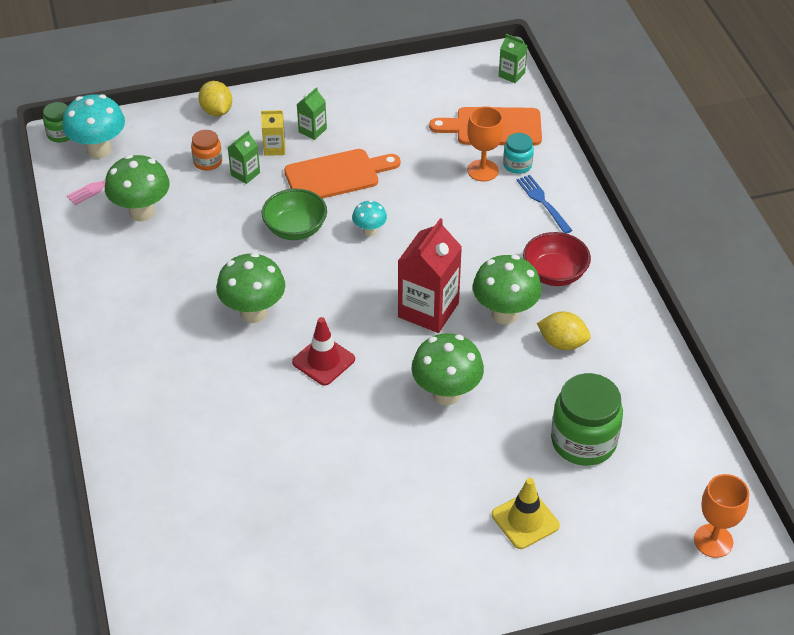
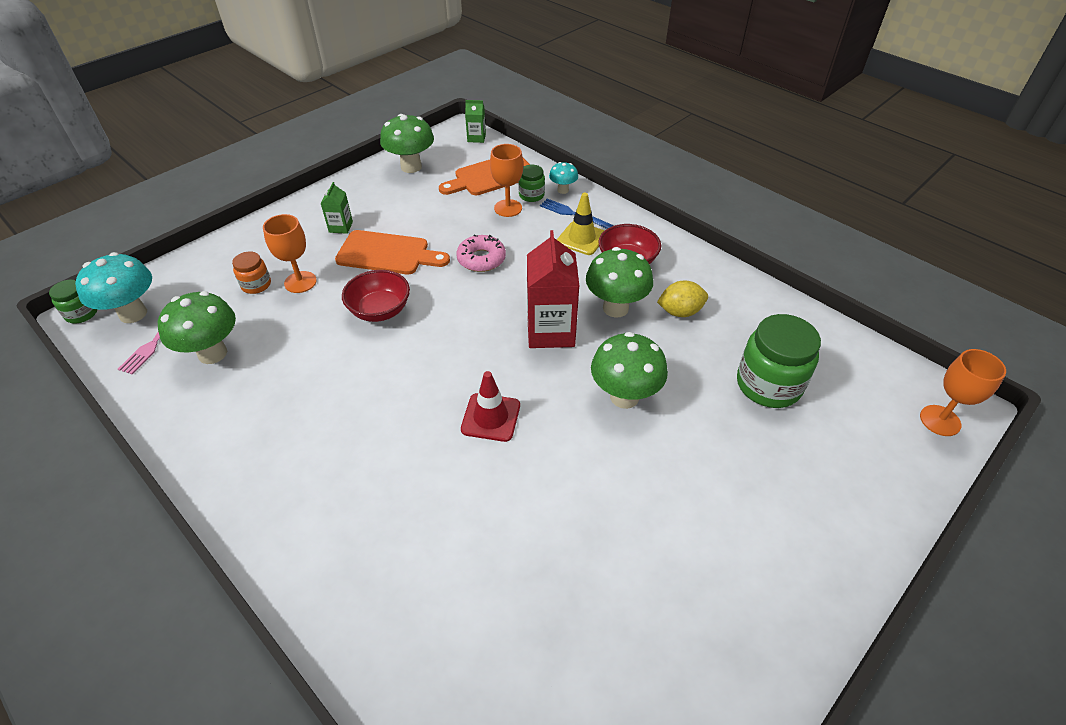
camera: 30 degrees left, 0 degrees up
(217, 111) = (239, 241): yellow lemon -> none
(245, 174) = (300, 282): green carton -> orange goblet
(253, 312) = (390, 401): green mushroom -> green mushroom (411, 167)
(274, 148) = (315, 252): yellow carton -> none
(295, 229) = (380, 310): green bowl -> red bowl
(337, 175) = (387, 254): orange cutting board -> orange cutting board turned 60 degrees clockwise
(369, 231) = (449, 287): turquoise mushroom -> turquoise mushroom (563, 190)
(418, 215) = (481, 259): none -> pink donut
(517, 165) = (531, 195): turquoise jar -> green jar
(525, 520) = (788, 481): yellow traffic cone -> yellow traffic cone (581, 238)

